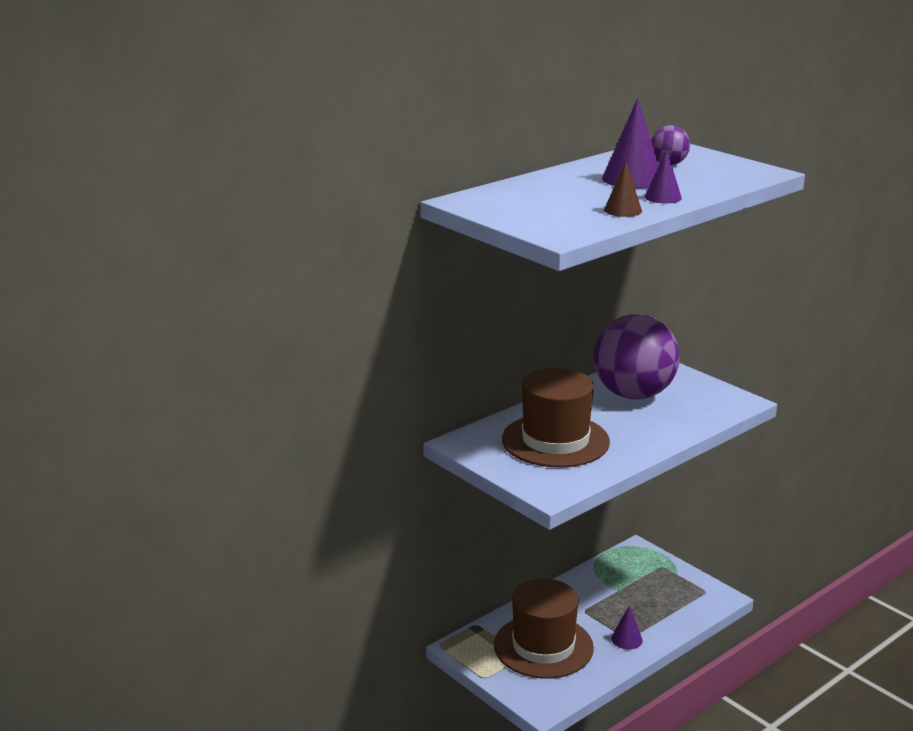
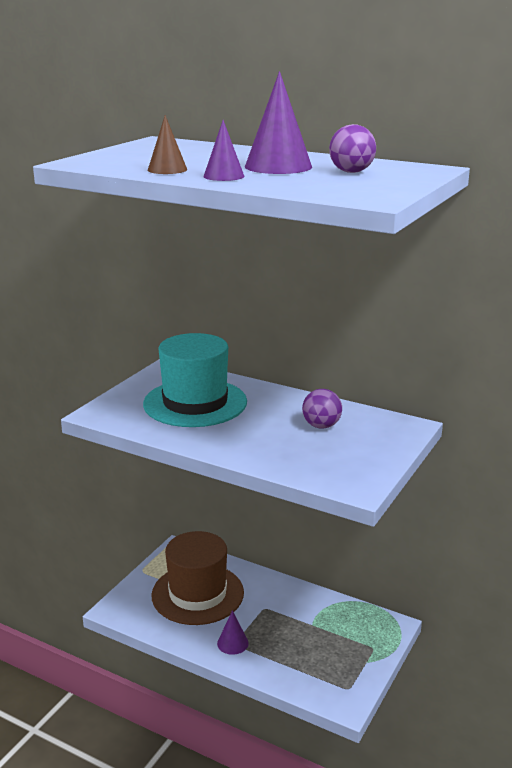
camera: 70 degrees right, 0 degrees up
(555, 441) = (195, 403): brown hat -> turquoise hat
(633, 394) = (321, 426): purple ball -> purple ball, size x0.43

